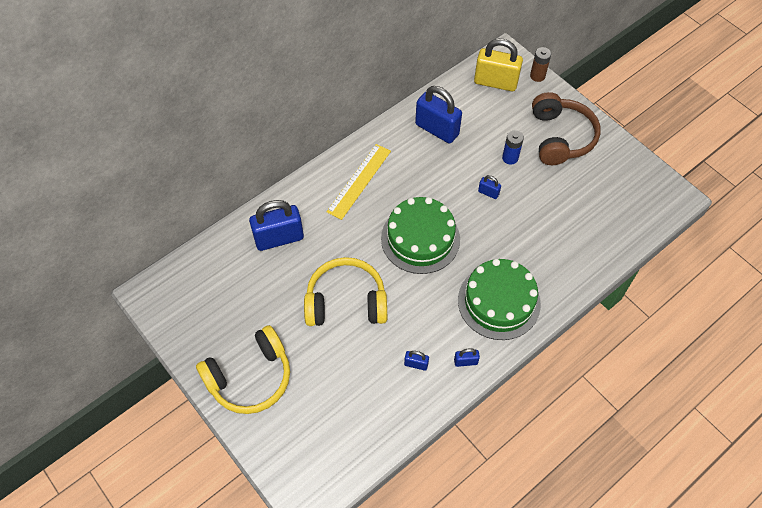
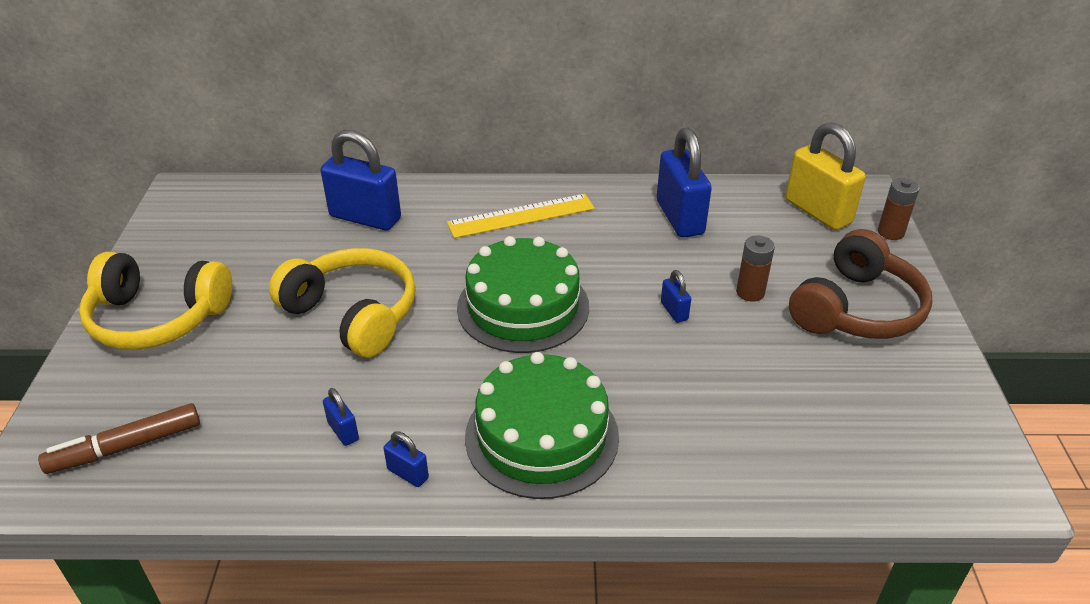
camera: 40 degrees right, 20 degrees down
(330, 448) = (126, 447): none -> brown marker
(510, 158) = (750, 292): blue battery -> brown battery

